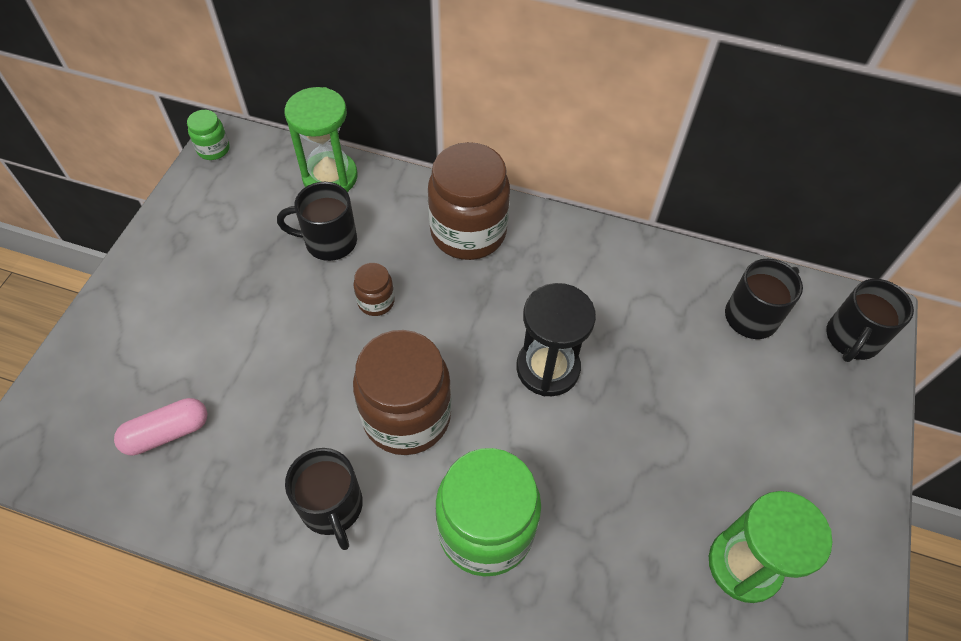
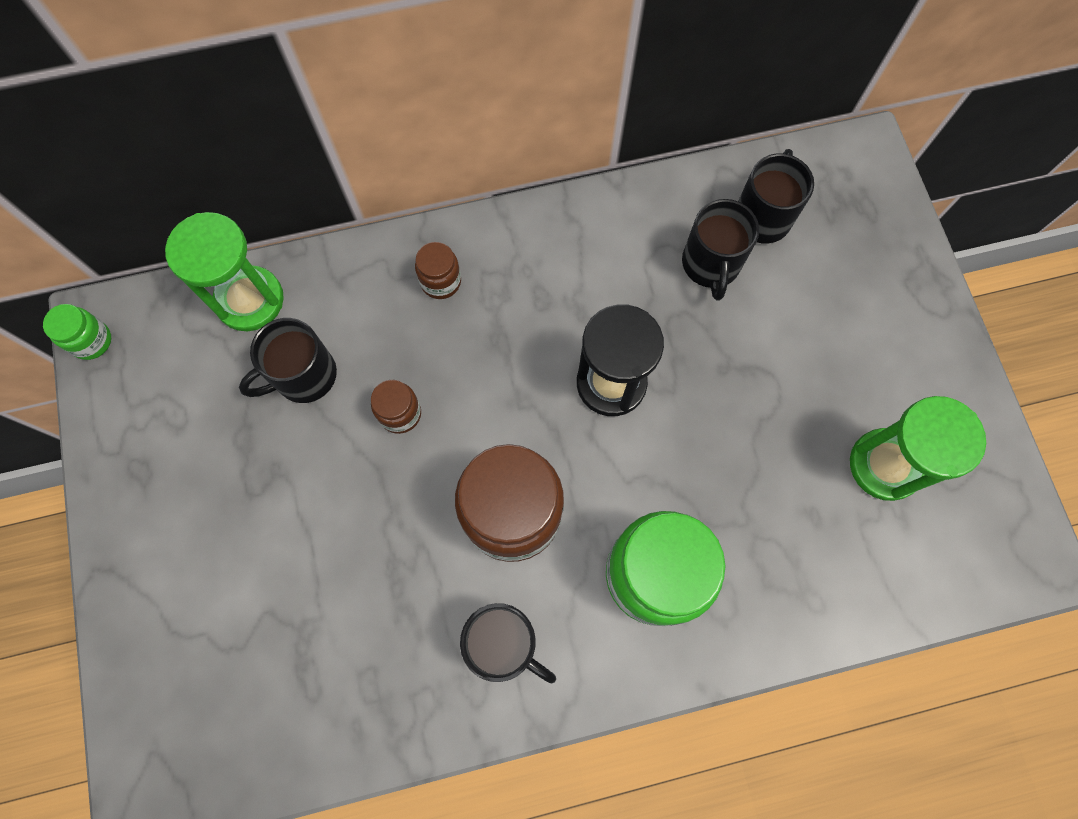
camera: 30 degrees left, 15 degrees up
(167, 433) = (291, 677): pink capsule -> none
(468, 232) = (441, 281): brown jar -> brown jar, size x0.46
(851, 339) = (859, 189): black mug -> black mug (711, 264)

